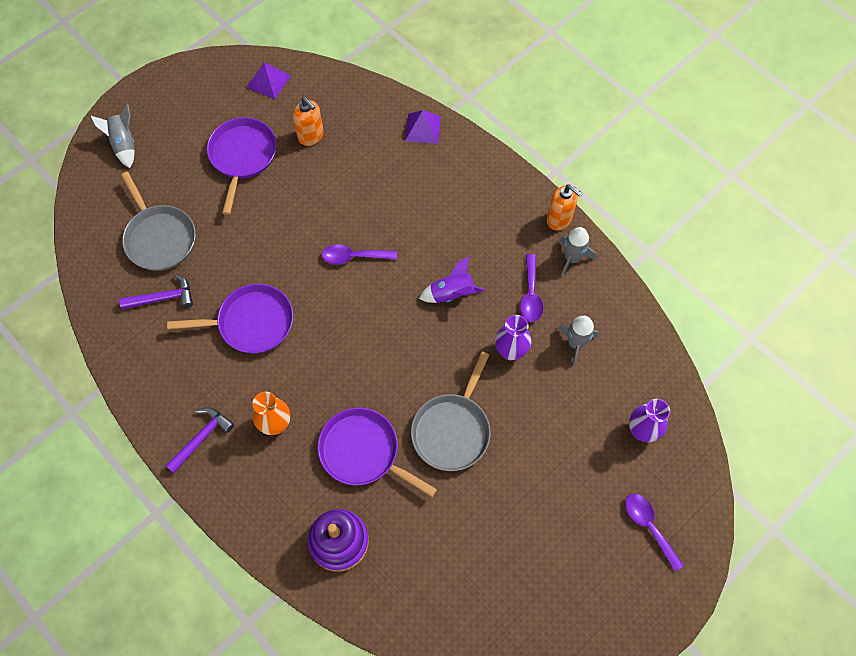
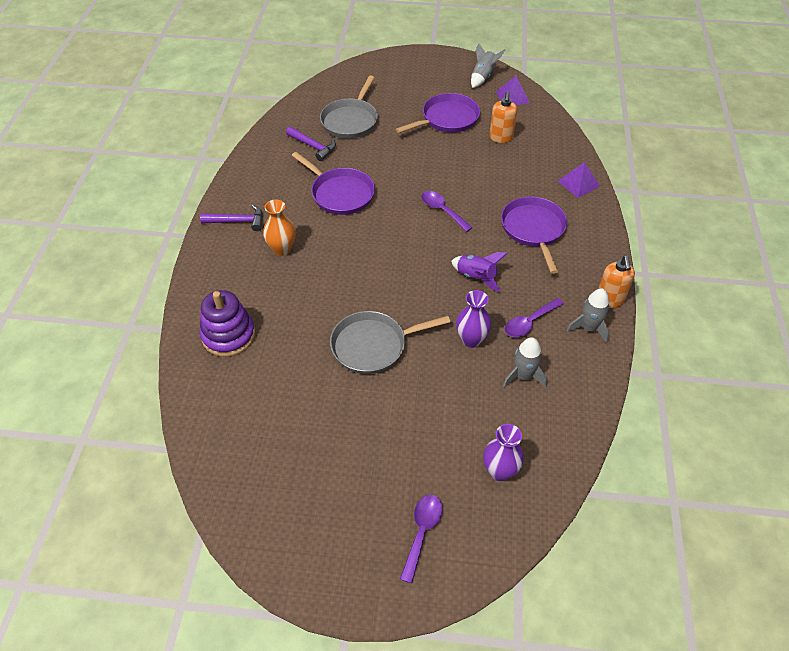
camera: 50 degrees right, 15 degrees down
(124, 144) = (392, 70): grey rocket -> grey rocket (483, 77)
(363, 451) = (306, 306): purple pan -> purple pan (533, 229)

